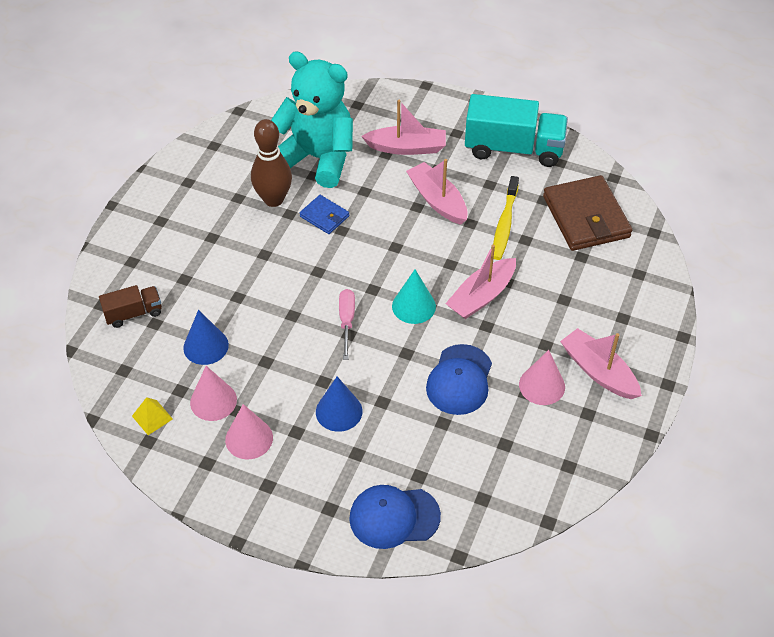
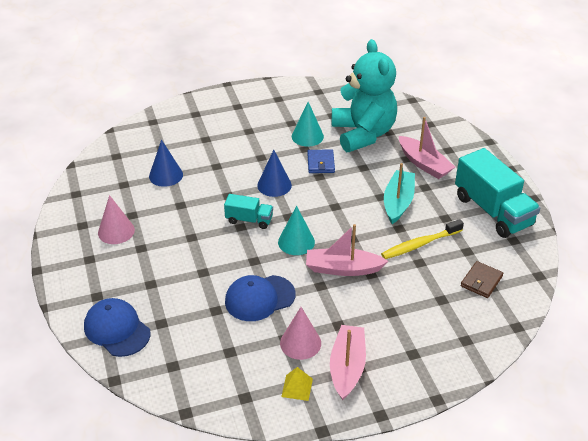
camera: 50 degrees right, 10 degrees down
(133, 313) = (159, 136): brown truck -> none
(152, 417) = (93, 185): yellow pyramid -> yellow pyramid (297, 387)
(213, 401) = (129, 201): pink cone -> none
(273, 199) = (307, 136): brown bowling pin -> turquoise cone
(339, 411) = (175, 257): blue cone -> blue cone (274, 185)
(346, 321) = (249, 220): pink screwdriver -> turquoise truck
(437, 200) = (398, 202): pink boat -> turquoise boat
(586, 217) = (481, 281): brown wallet -> brown wallet, size x0.50

